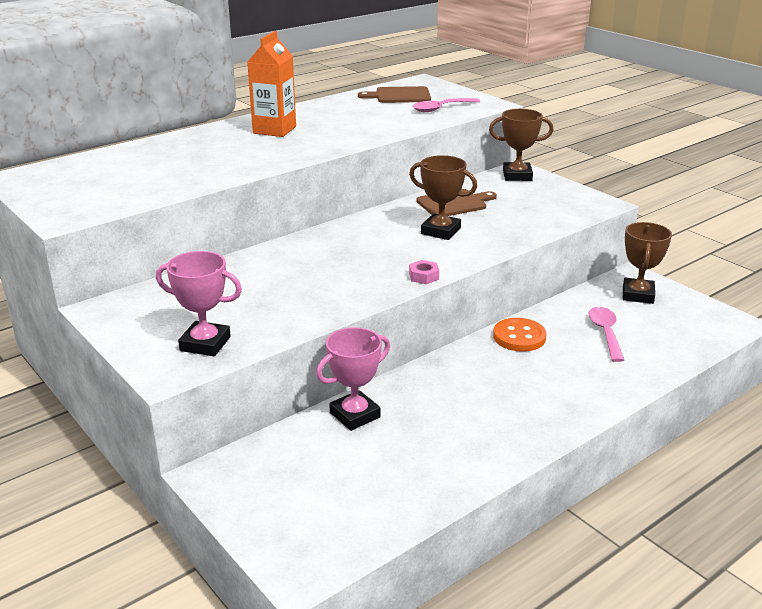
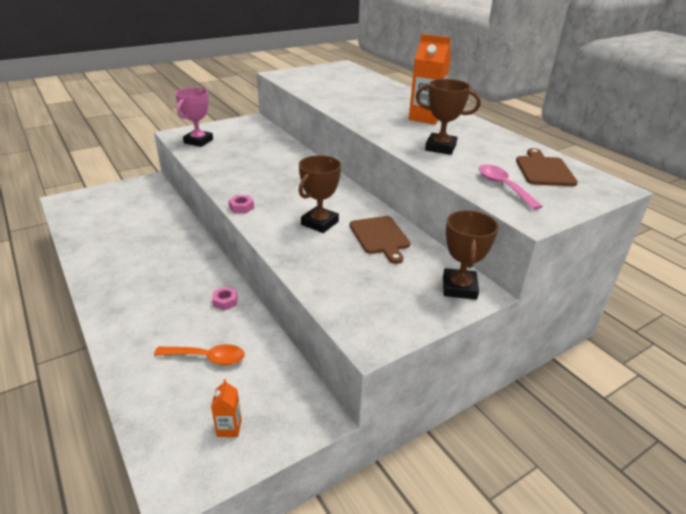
camera: 95 degrees right, 5 degrees up
(355, 415) = (170, 221): pink trophy -> none
(519, 337) = (225, 301): orange button -> pink nut
(605, 333) = (207, 357): pink spoon -> orange spoon
(637, 295) = (271, 407): brown trophy -> brown trophy (440, 147)
(670, 310) = (229, 428): none -> orange carton

